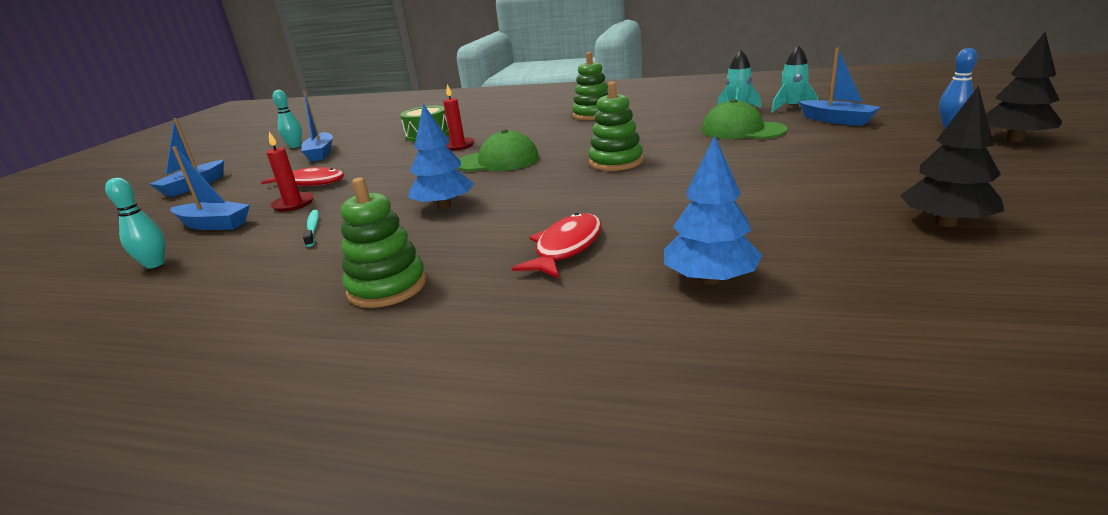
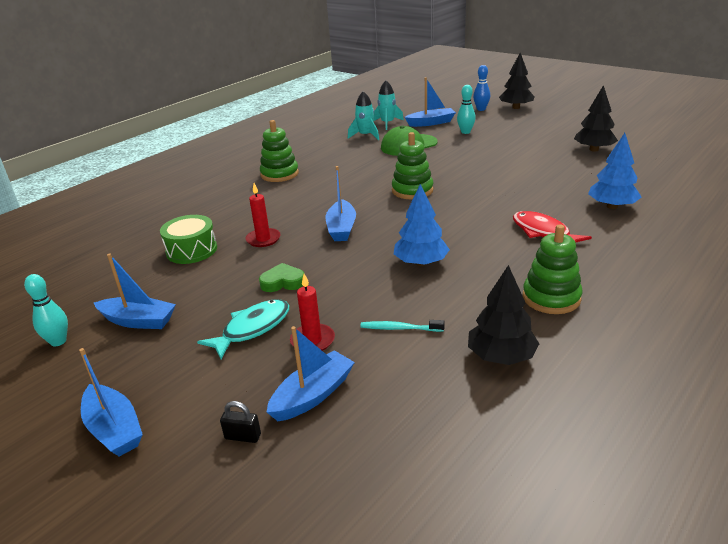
camera: 65 degrees left, 5 degrees up
(155, 264) = (394, 430): turquoise bowling pin -> turquoise bowling pin (465, 132)
(170, 219) = (243, 436): none -> black padlock
(258, 284) = (501, 356): none -> black tree
(311, 182) = (252, 328): red fish -> turquoise fish
(386, 171) = (283, 282): none -> green heart
(498, 161) = (341, 228): green cap -> blue boat

